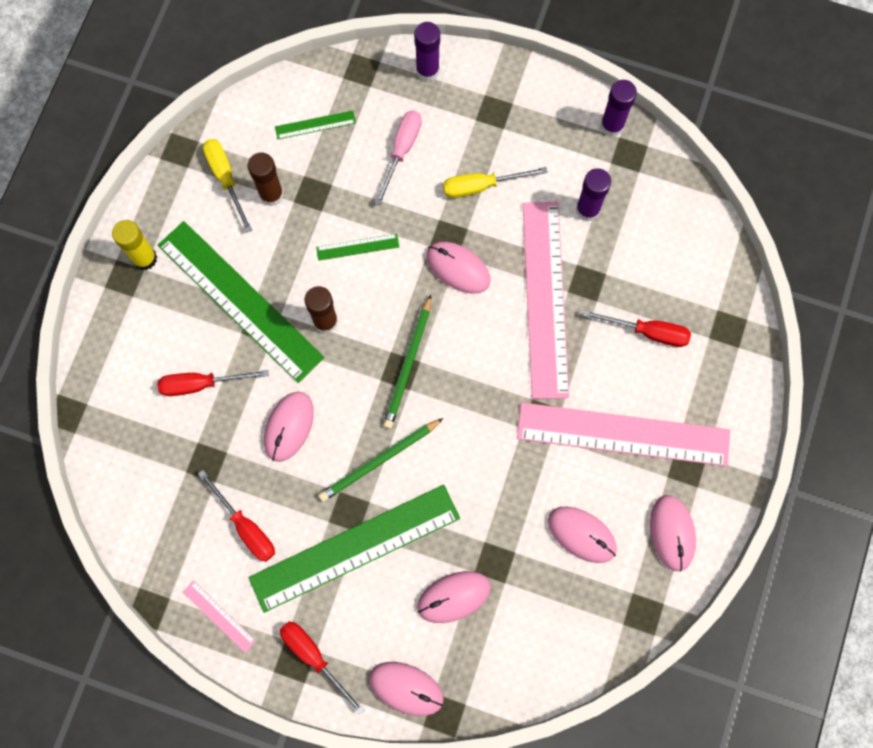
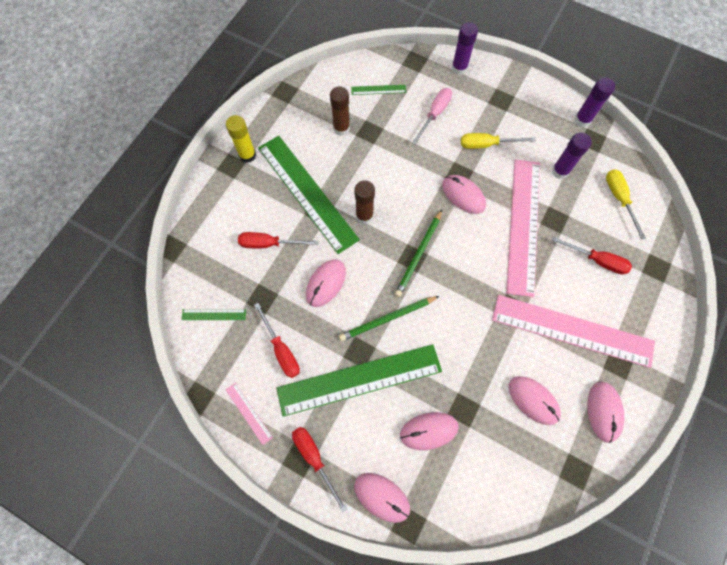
camera: 10 degrees right, 5 degrees down
(226, 178) = (312, 113): yellow screwdriver -> yellow screwdriver (619, 199)
(357, 247) = (395, 170): green ruler -> green ruler (214, 314)

